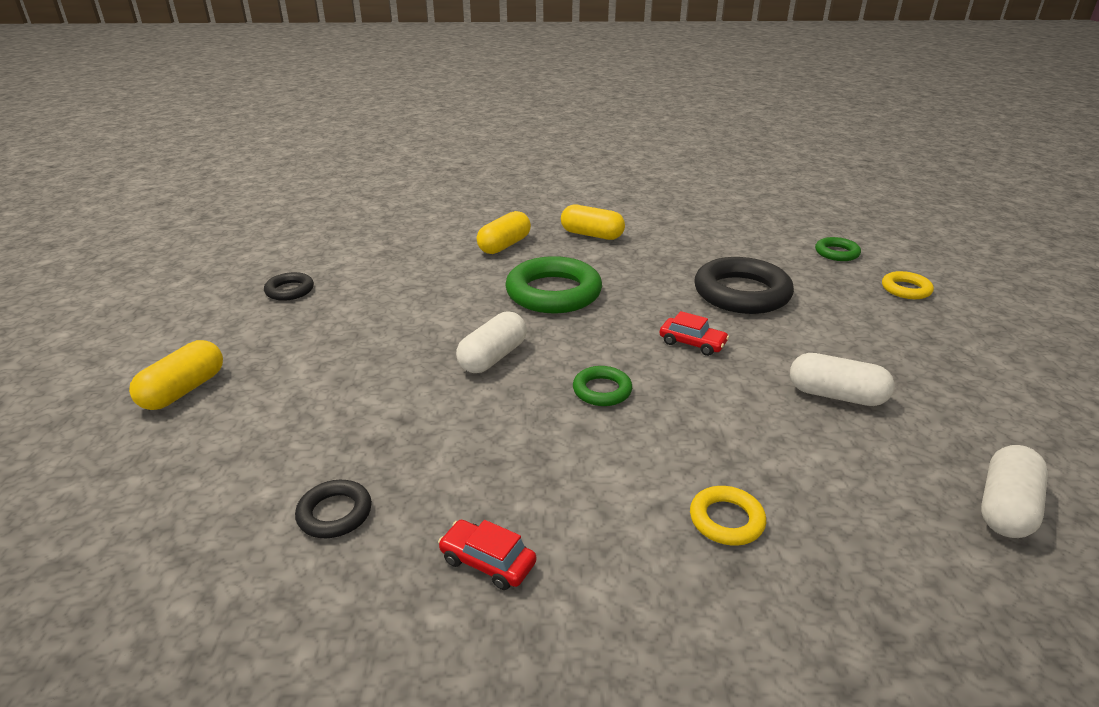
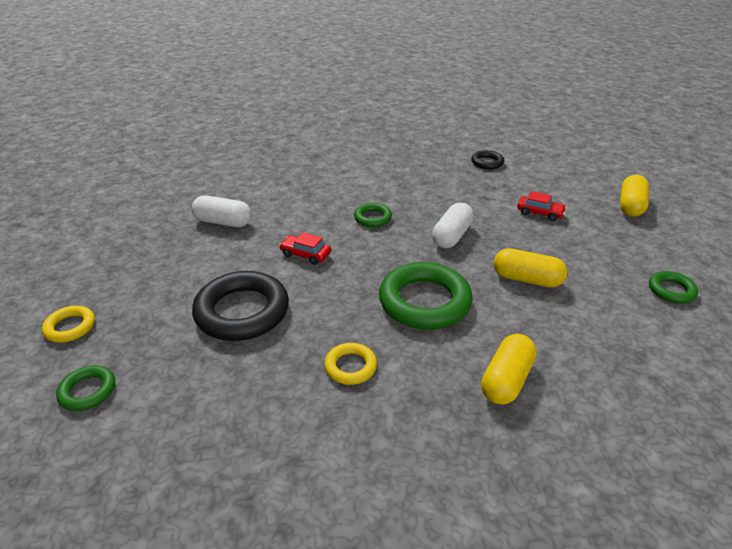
camera: 175 degrees right, 5 degrees up
(290, 290) = (671, 290): black ring -> green ring
(487, 562) = (414, 153): red car -> red car (540, 213)
(592, 235) = (399, 414): yellow capsule -> yellow capsule (527, 279)
(726, 520) = (314, 168): yellow ring -> yellow ring (350, 367)
(1006, 507) = (182, 177): white capsule -> none

